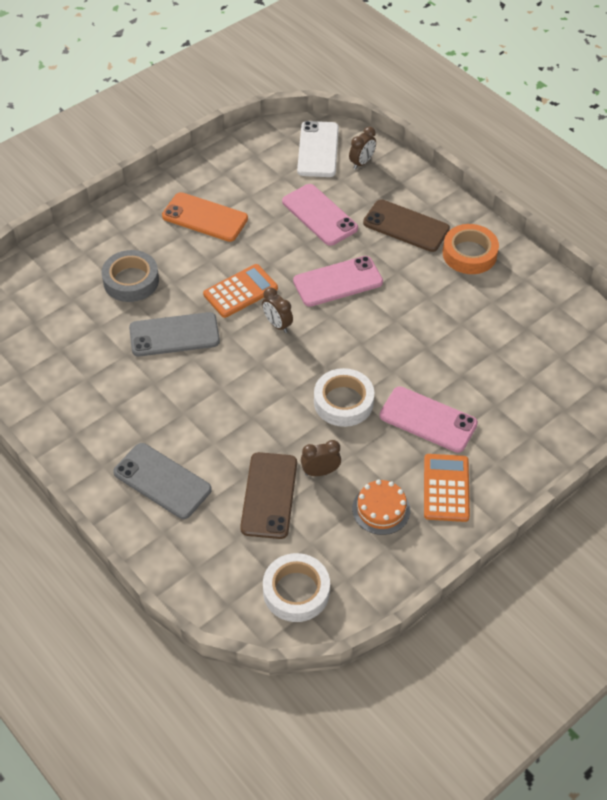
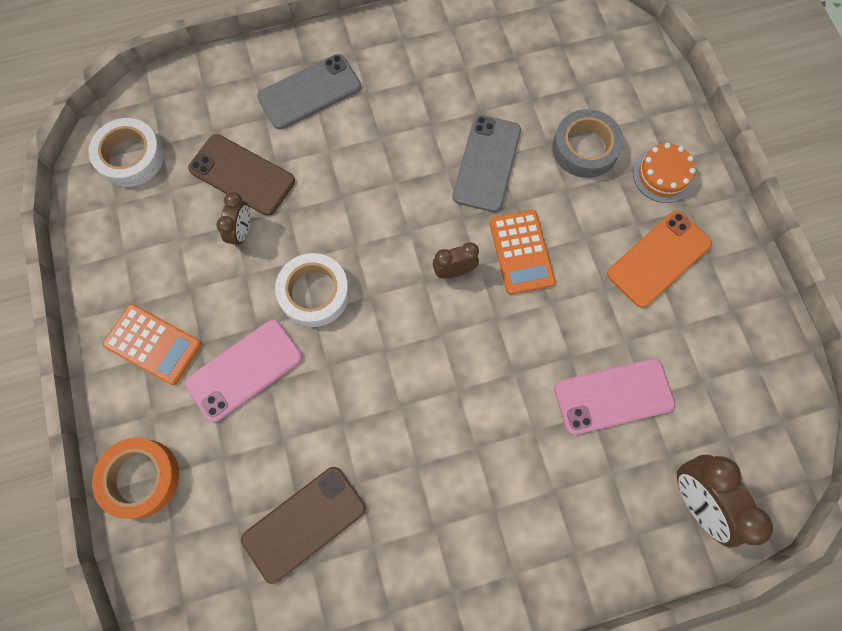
camera: 115 degrees right, 20 degrees up
(318, 149) = (743, 452): white phone -> none
(338, 282) = (490, 367): pink phone -> none
(362, 163) = (696, 500): brown clock -> brown clock, size x1.71
(381, 509) = (167, 268): orange cake -> orange cake (663, 175)
(406, 226) = (551, 500): brown phone -> brown phone (304, 523)
(469, 254) = (467, 561): orange tape -> orange tape (140, 478)

